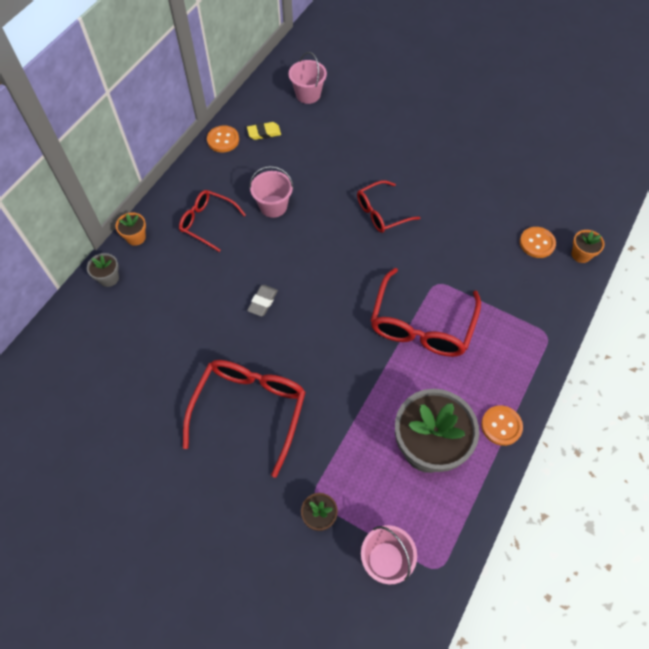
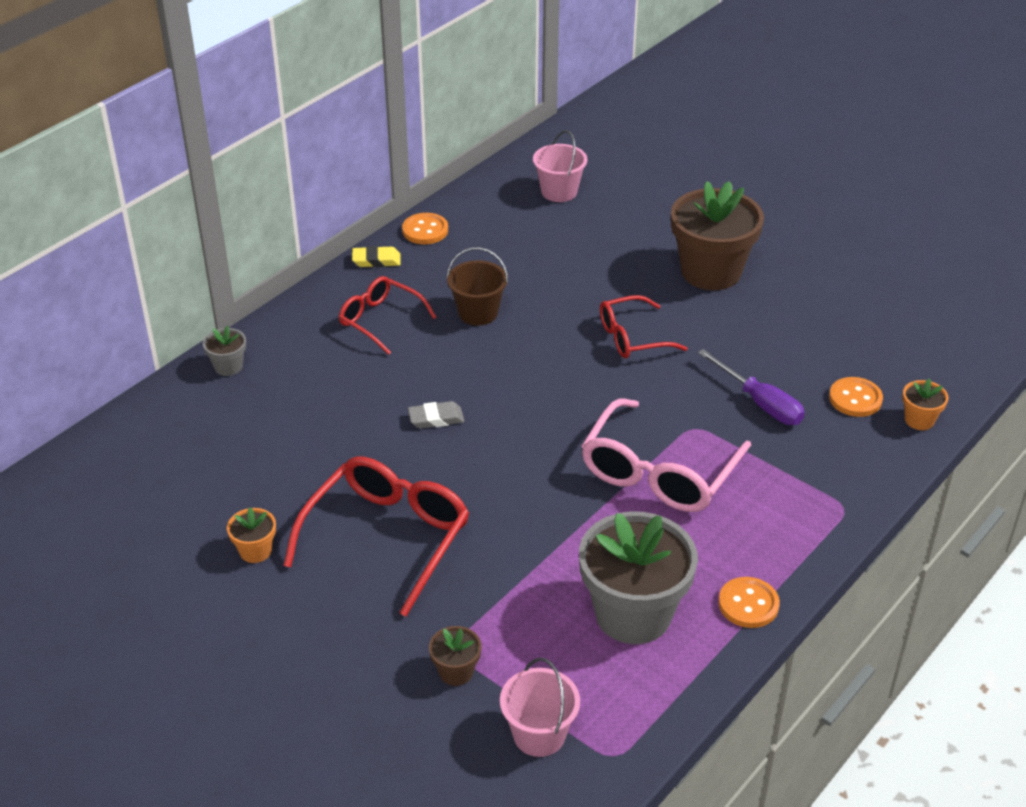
camera: 10 degrees right, 20 degrees down
(136, 237) = (277, 326): orange flower pot -> orange flower pot (255, 551)
(263, 302) = (436, 418): grey eraser -> grey eraser turned 45 degrees clockwise
(264, 133) = (485, 228): yellow eraser -> yellow eraser (376, 260)
(273, 206) = (478, 312): pink bucket -> brown bucket
(421, 325) = (659, 472): red glasses -> pink glasses
(422, 149) = (711, 272): none -> brown flower pot
(476, 256) = (760, 403): none -> purple screwdriver

